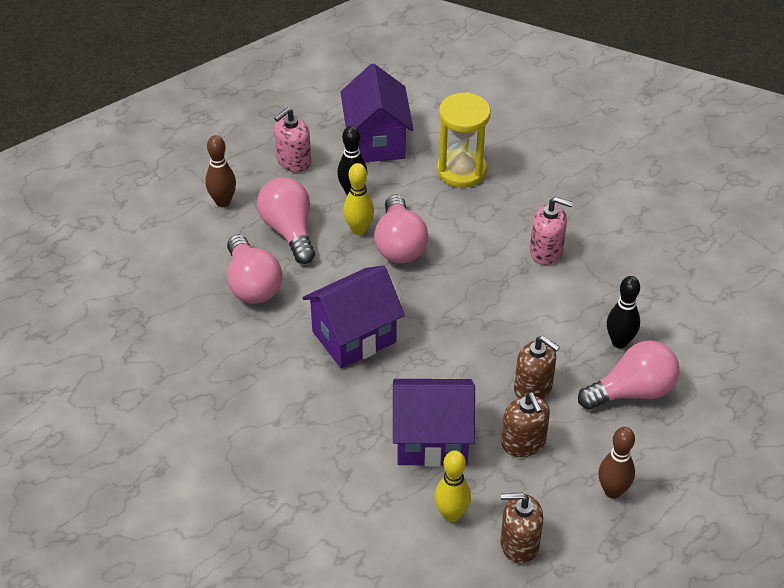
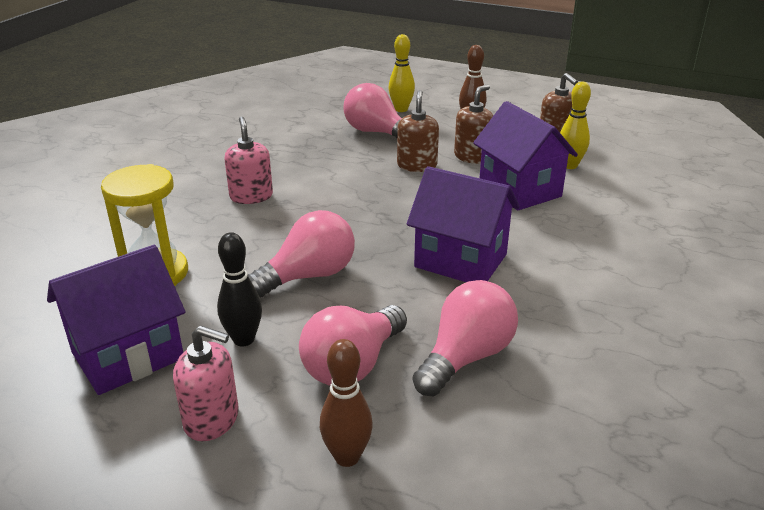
camera: 120 degrees left, 15 degrees down
(359, 229) = (307, 311): yellow bowling pin -> yellow bowling pin (401, 109)
(619, 342) = (332, 146): black bowling pin -> none

